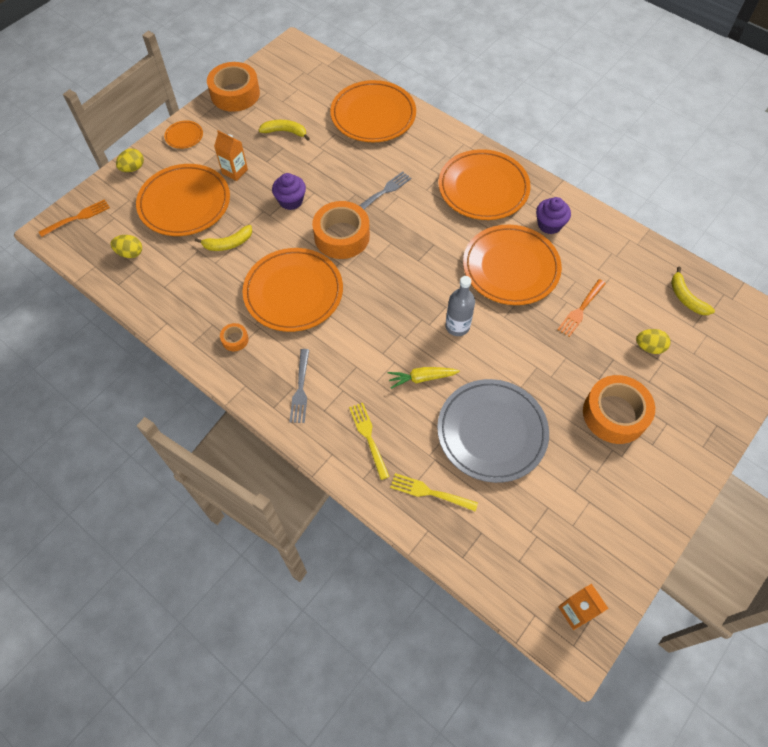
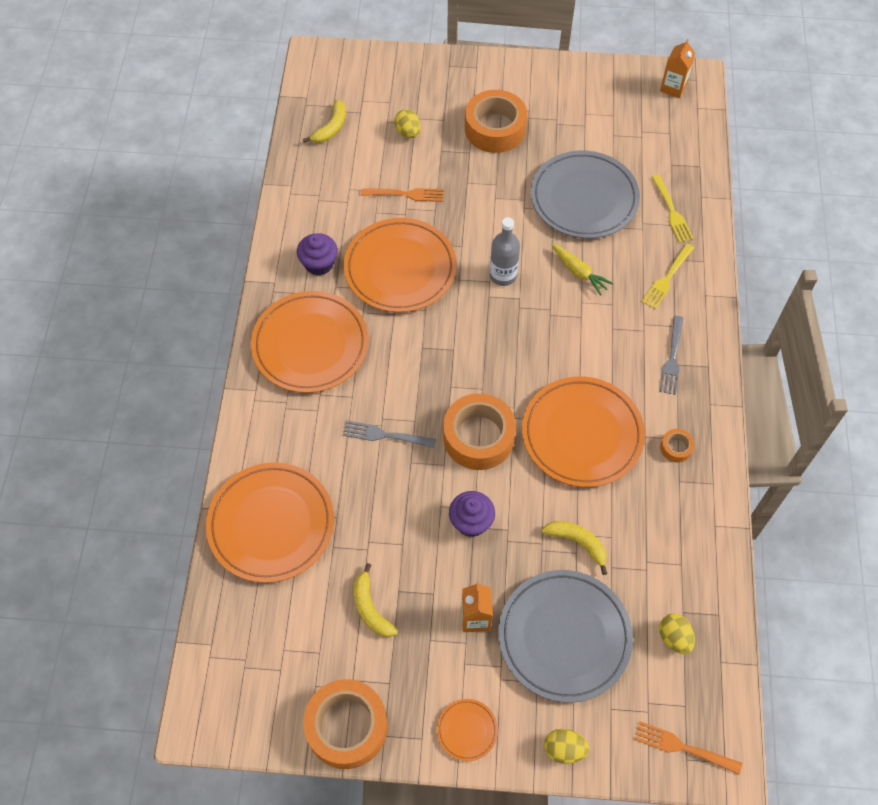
camera: 125 degrees left, 0 degrees up
(184, 203) = (564, 637): orange plate -> grey plate
(300, 388) = (672, 358): grey fork -> grey fork turned 135 degrees clockwise

